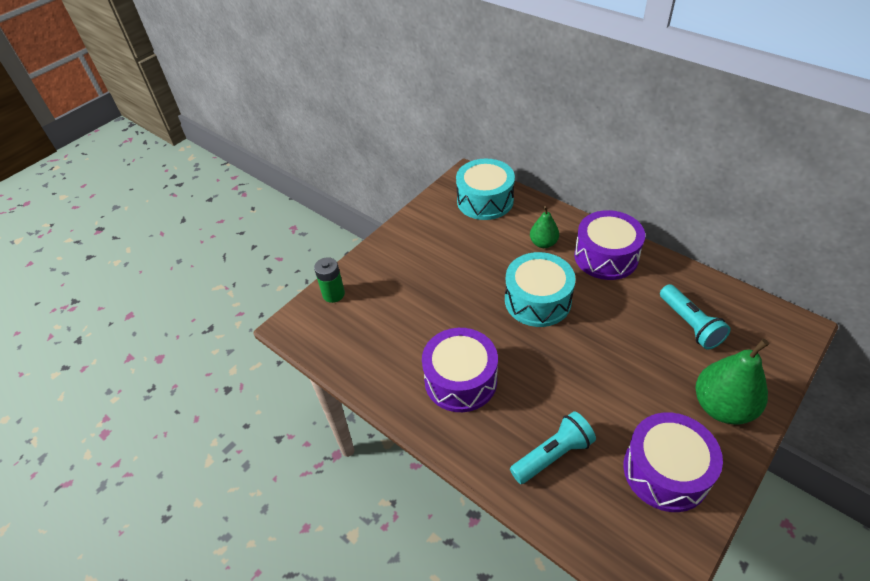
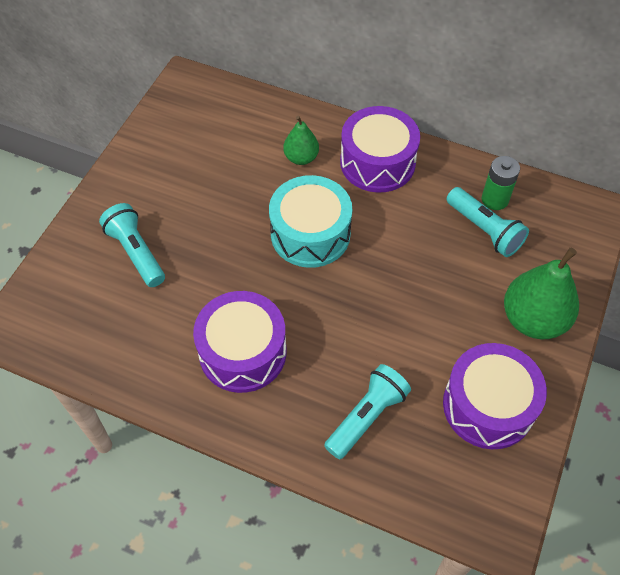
camera: 20 degrees left, 10 degrees up
(333, 294) = (54, 274): green battery -> green battery (495, 199)
(397, 289) = (136, 252): none -> turquoise flashlight
(485, 200) = (217, 112): turquoise drum -> none

